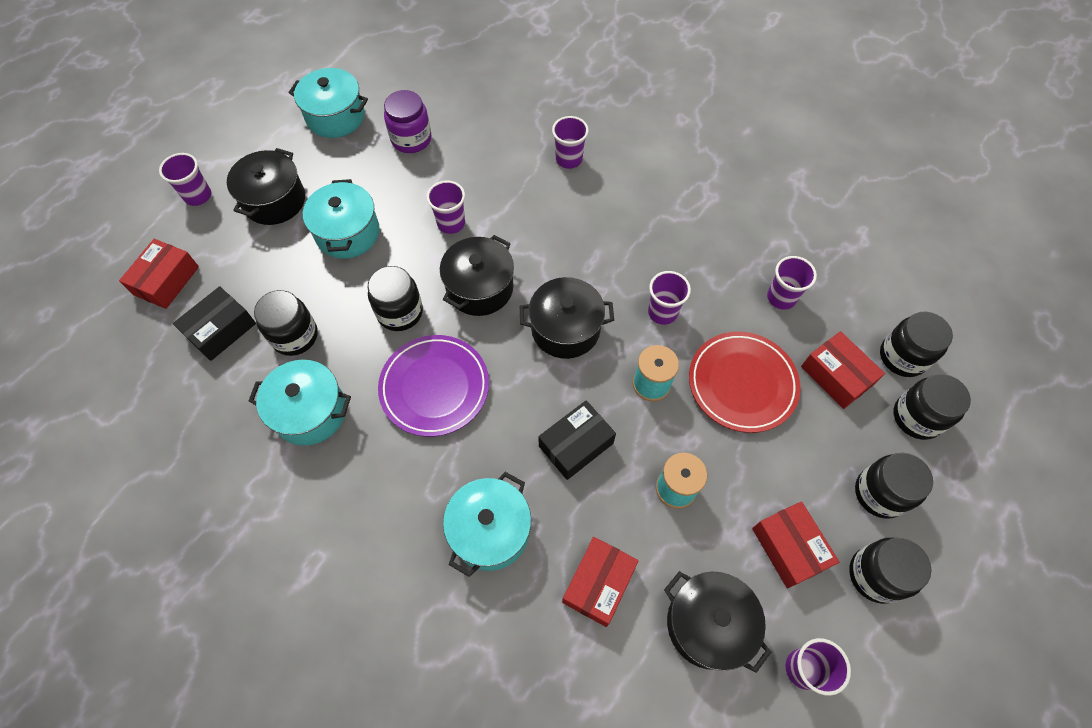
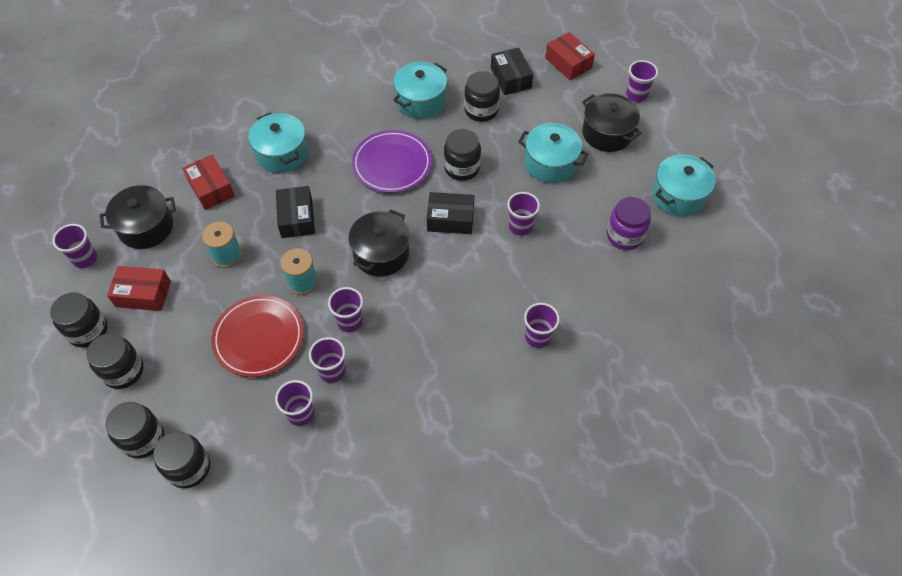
camera: 120 degrees right, 5 degrees down
(480, 288) = (450, 219): black pot -> black box
(723, 297) = (332, 371): none -> purple cup
(836, 376) = (214, 406): red box -> none

